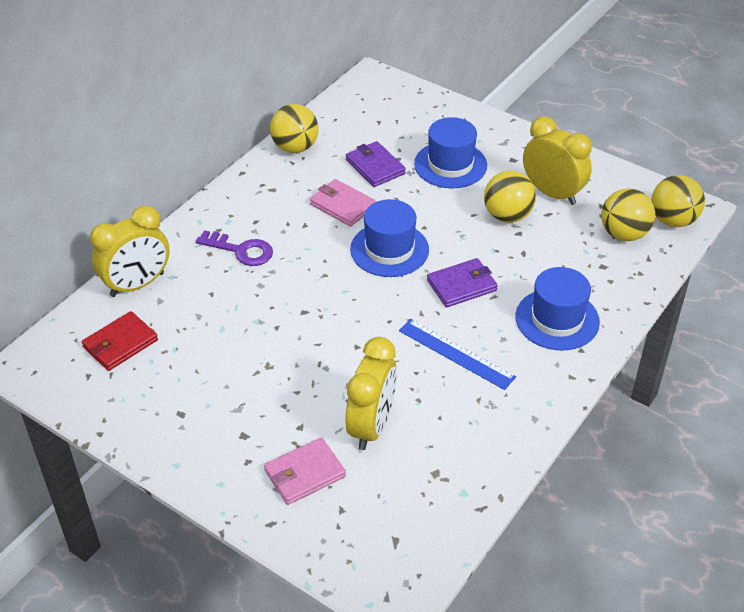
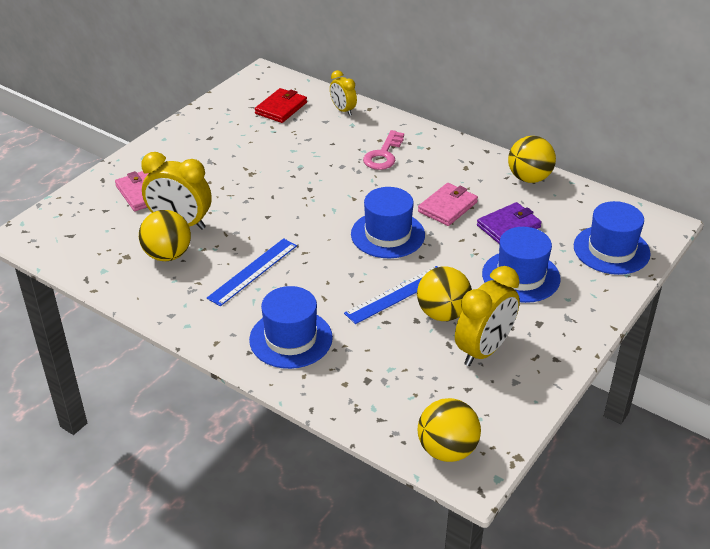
camera: 90 degrees right, 5 degrees down
(120, 344) = (281, 108): red wallet -> red wallet turned 75 degrees clockwise
(137, 285) = (343, 110): yellow clock -> yellow clock, size x0.57
(240, 250) = (383, 154): purple key -> pink key
(409, 109) = (611, 250): none -> blue hat
(462, 285) = (339, 278): purple wallet -> none
(483, 245) = (397, 294): none -> blue ruler
(623, 234) = (420, 402): yellow ball -> yellow ball (167, 255)

